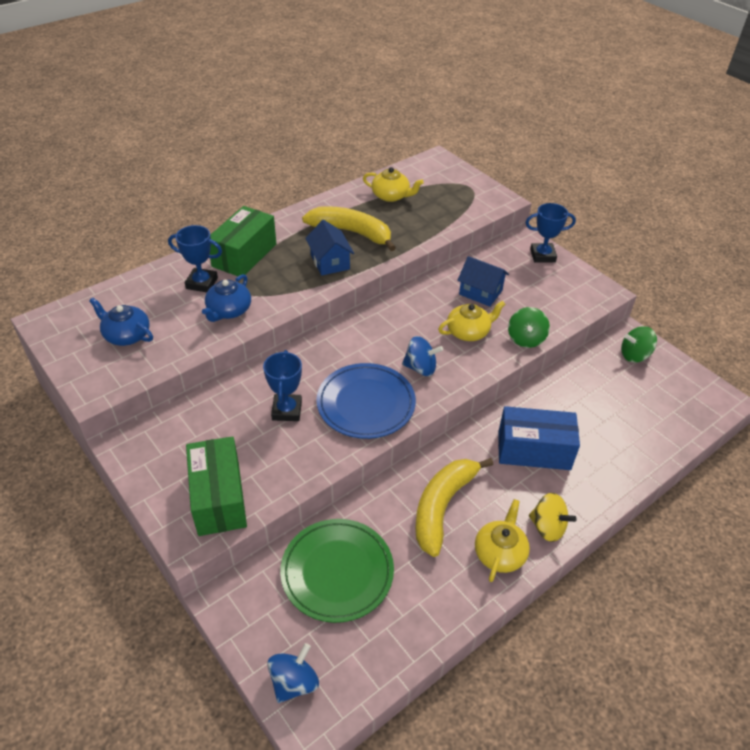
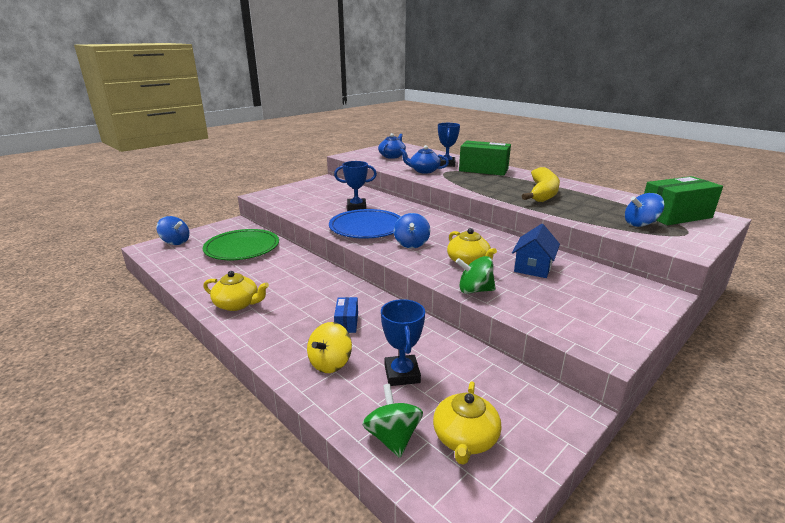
camera: 85 degrees right, 20 degrees down
(219, 498) = (287, 198): green box -> green box (675, 215)
(330, 262) = (496, 189): blue house -> none
(391, 196) = (616, 203): yellow teapot -> yellow teapot (465, 439)
(442, 506) = (287, 280): yellow banana -> none
(448, 202) = (640, 224): none -> blue spinning top
(533, 450) = (347, 322): blue box -> blue box, size x0.49
(542, 255) = (639, 304): blue trophy -> blue trophy (402, 374)
(547, 527) = (256, 328): yellow spinning top -> yellow spinning top (330, 363)
(634, 355) = (528, 410): green spinning top -> green spinning top (393, 437)

